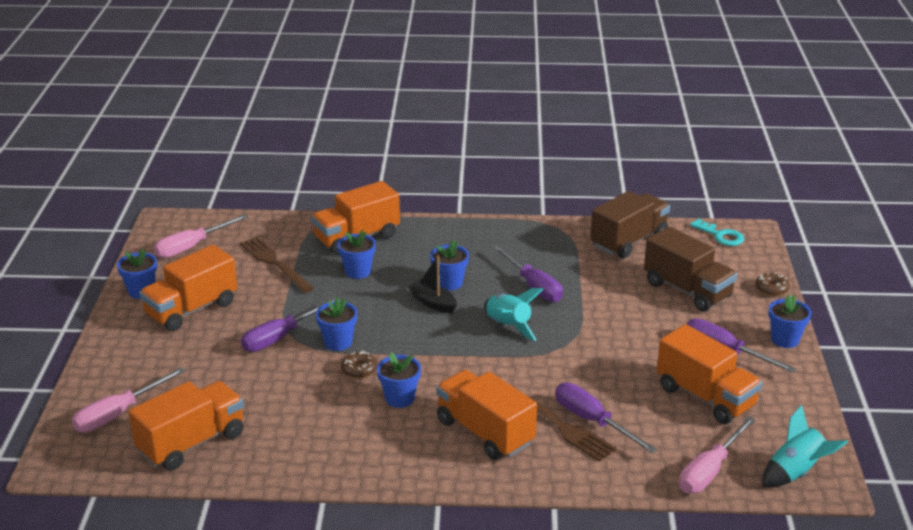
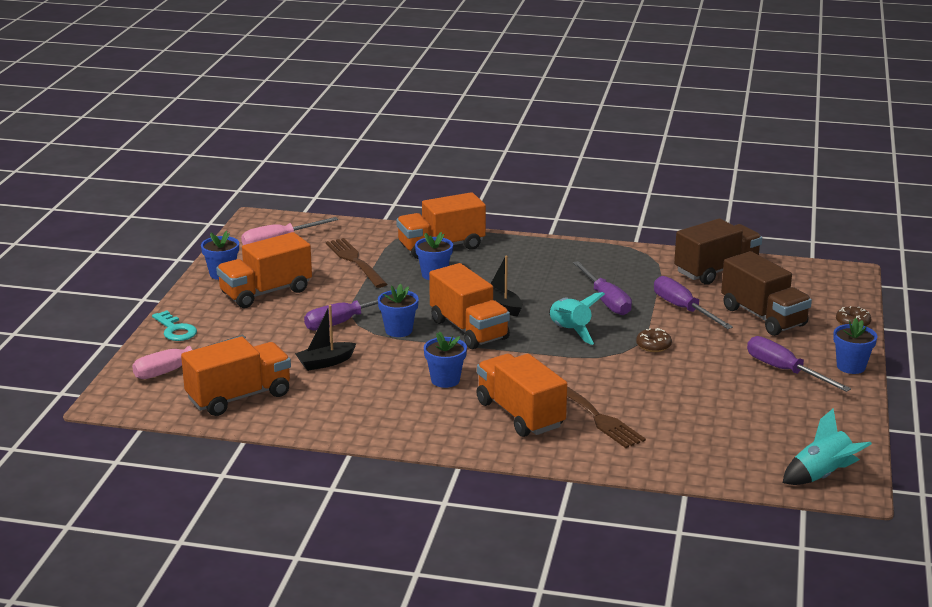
camera: 10 degrees right, 5 degrees down
(272, 390) = (325, 362): none -> black boat
(359, 370) = (412, 354): brown donut -> brown donut (653, 346)
(449, 283) = (522, 291): blue flower pot -> none
(592, 421) = (629, 415): purple screwdriver -> purple screwdriver (683, 309)
(705, 397) = (751, 406): orange truck -> orange truck (469, 330)
(709, 471) = (734, 466): pink screwdriver -> none
(720, 235) = (815, 273): turquoise key -> turquoise key (175, 330)

